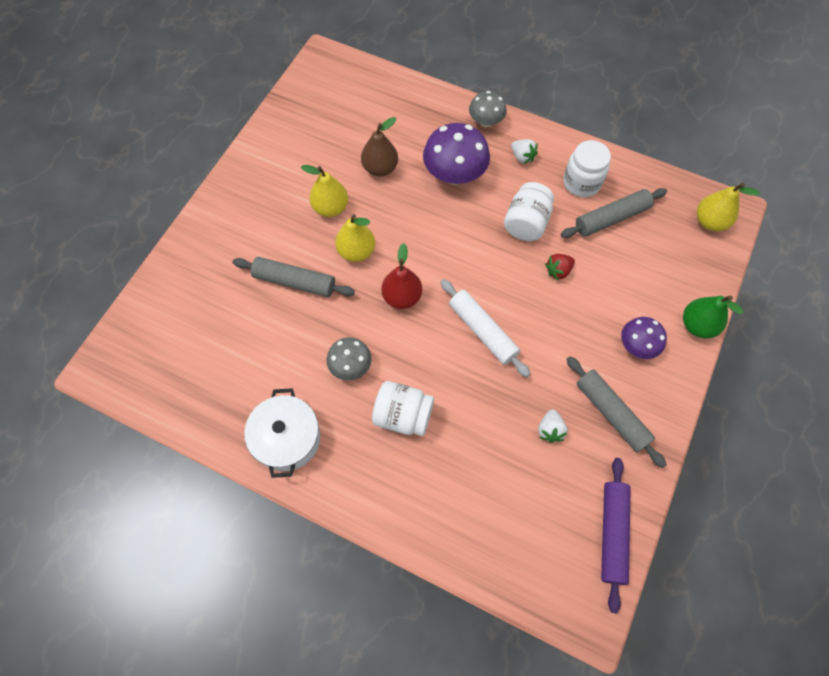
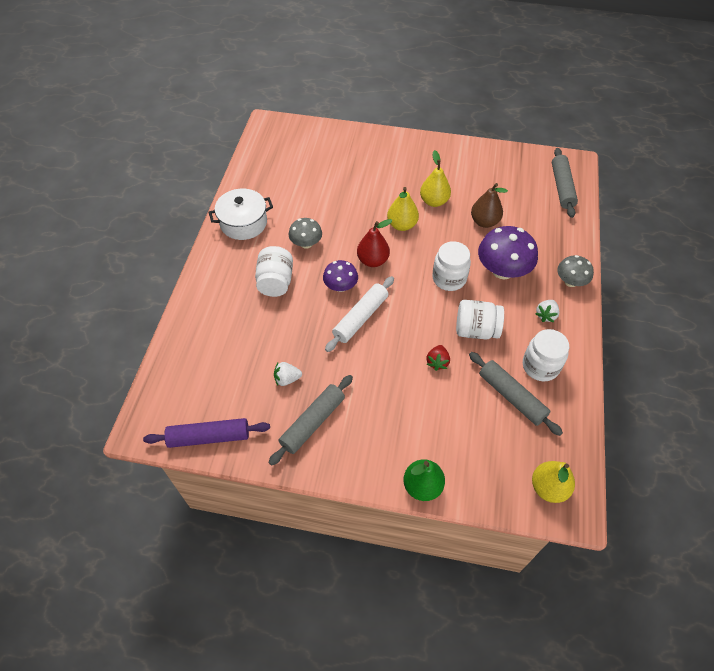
camera: 75 degrees right, 10 degrees down
(294, 282) = (363, 197): grey rolling pin -> grey rolling pin (562, 187)
(451, 227) = (449, 278): none -> white jar
(558, 271) = (437, 362): red strawberry -> red strawberry turned 120 degrees counterclockwise
(637, 345) = (384, 435): purple mushroom -> purple mushroom (340, 286)

